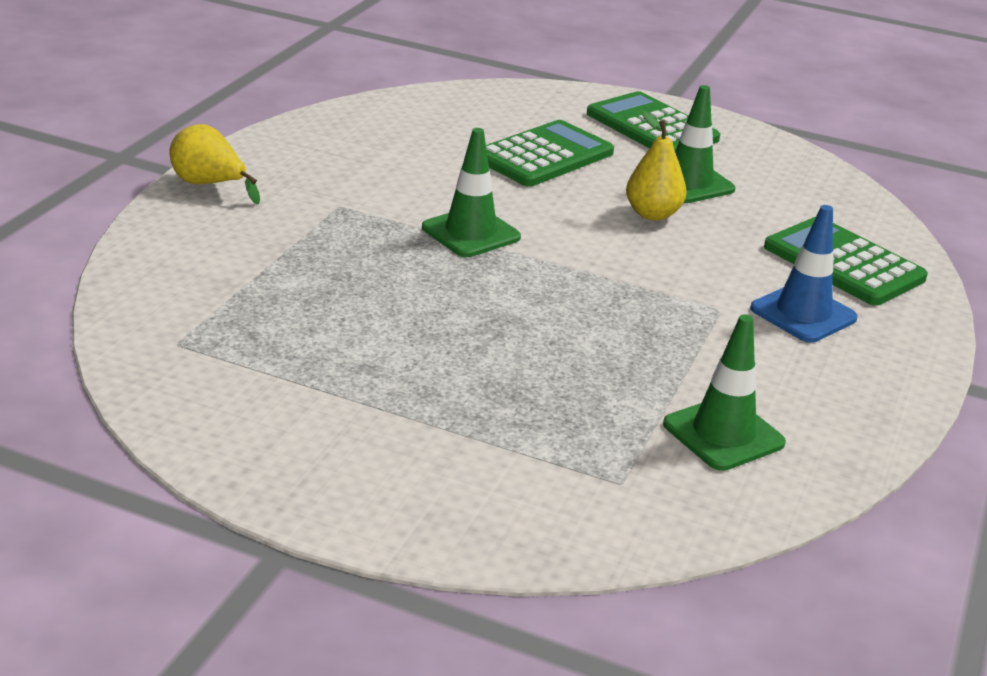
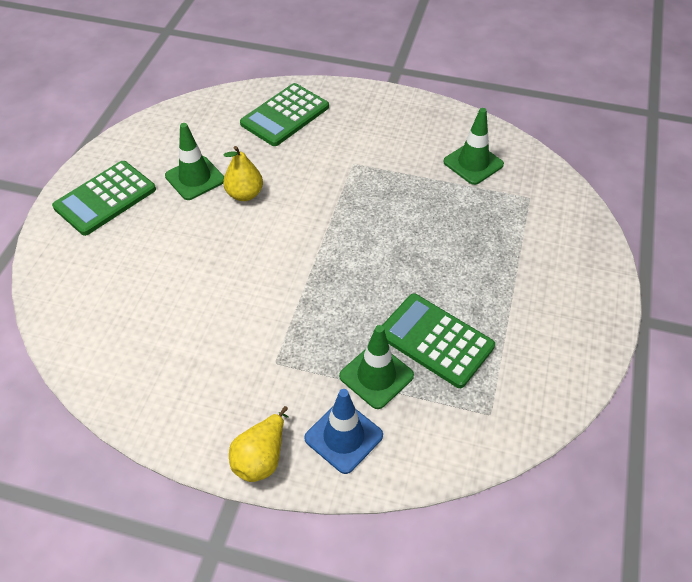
camera: 95 degrees left, 20 degrees up
(471, 233) = (296, 282): green traffic cone -> green traffic cone (376, 376)
(544, 156) = (166, 254): green calculator -> green calculator (435, 340)
(803, 313) = (347, 133): blue traffic cone -> blue traffic cone (343, 437)

